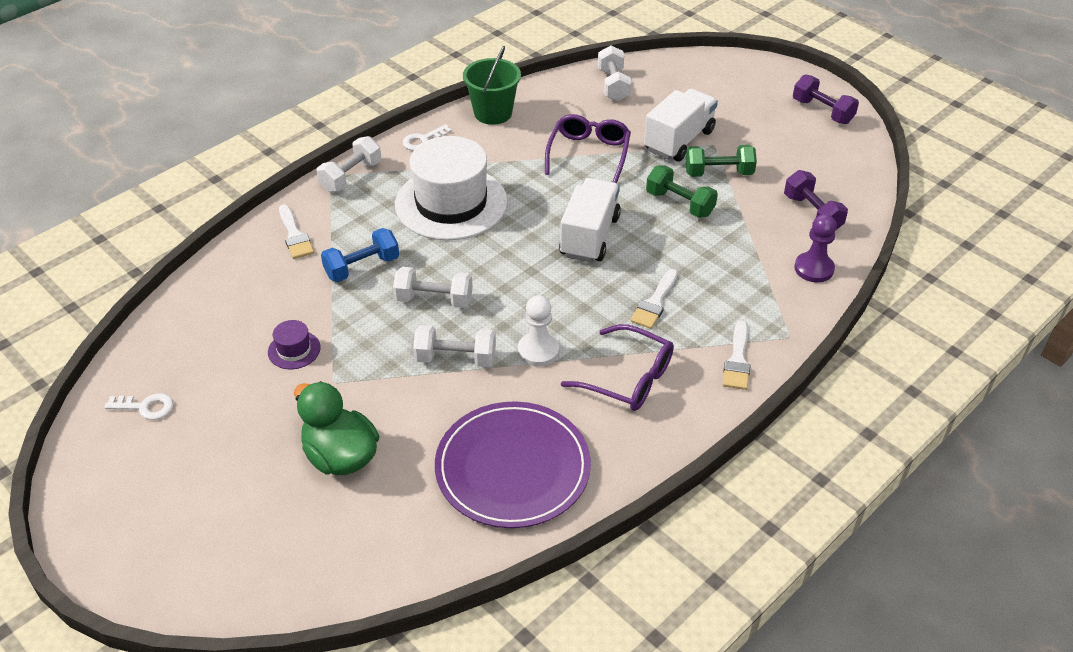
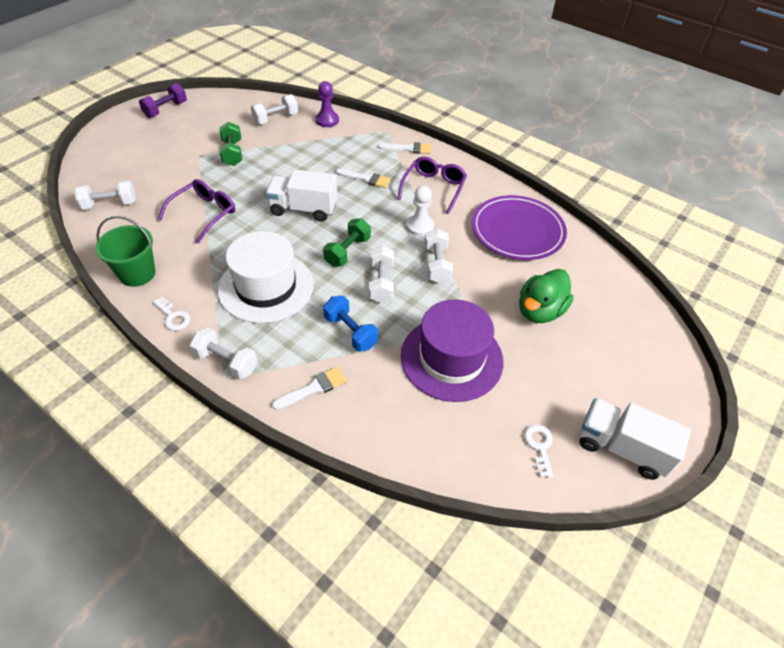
camera: 100 degrees left, 5 degrees up
(294, 350) = (451, 358): purple hat -> purple hat, size x2.45
(589, 154) = (204, 214): purple glasses -> purple glasses turned 120 degrees clockwise
(679, 140) = (192, 170): white truck -> white truck (621, 448)
(680, 204) = (266, 169): green dumbbell -> green dumbbell (347, 251)
(812, 213) = (275, 118): purple dumbbell -> white dumbbell

